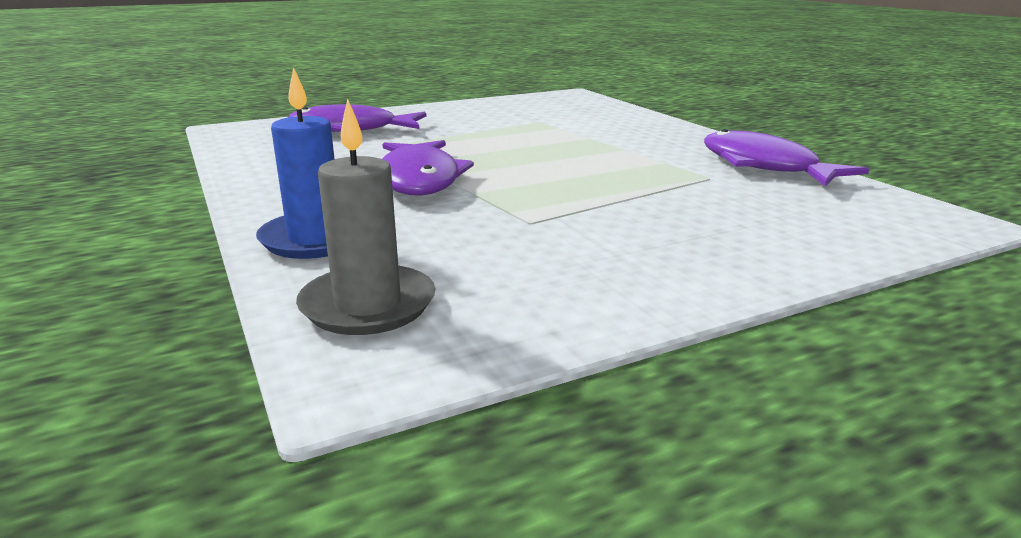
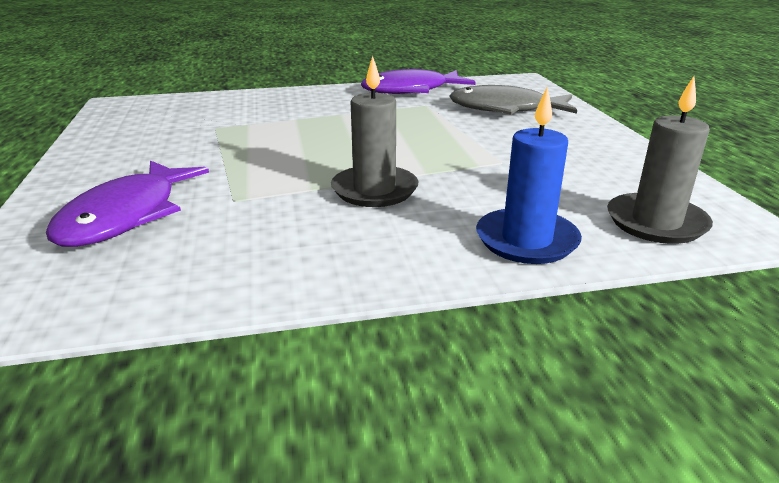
camera: 75 degrees left, 5 degrees up
(419, 179) = (374, 190): purple fish -> grey candle
(754, 216) = (505, 109): none -> grey fish

